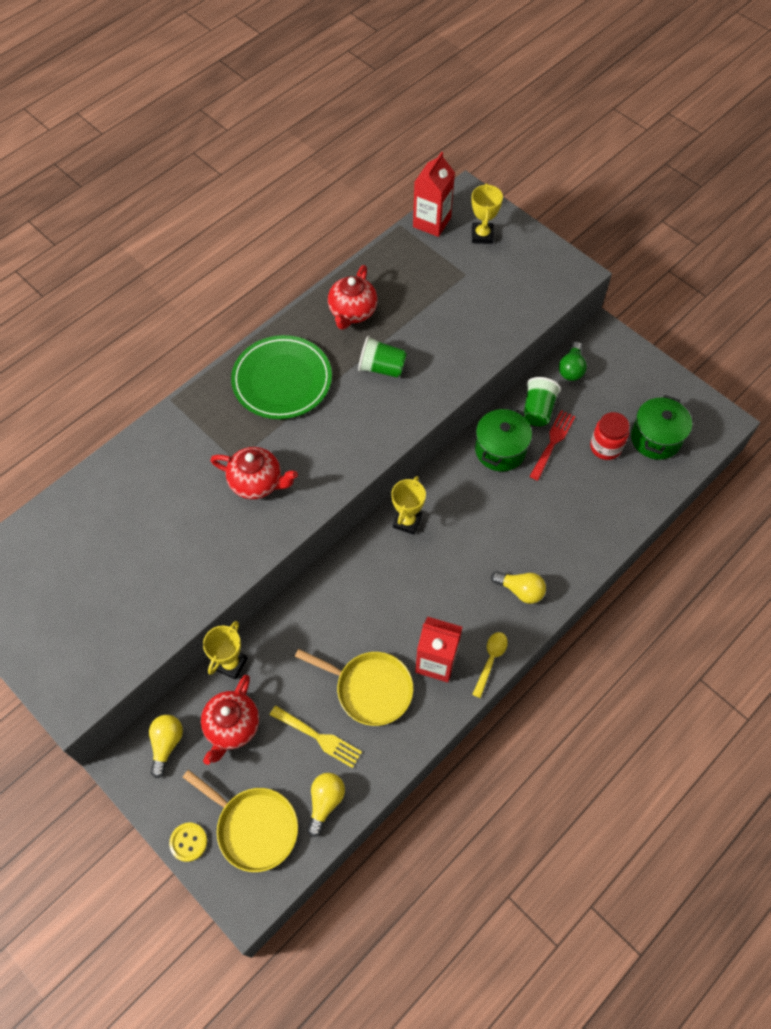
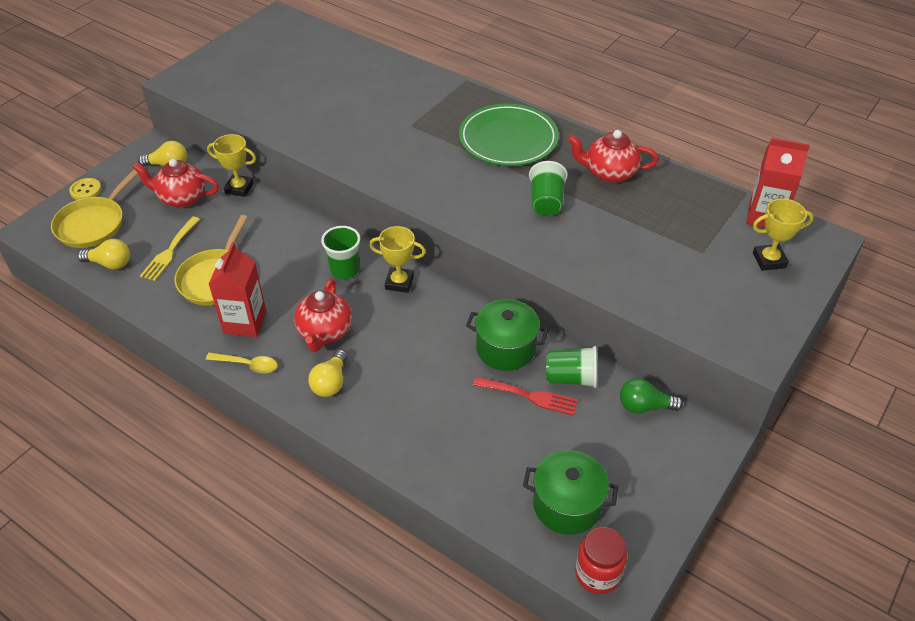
camera: 80 degrees right, 15 degrees down
(257, 482) = (390, 141): red teapot -> red teapot (325, 332)
(381, 567) = (344, 270): none -> green cup
(605, 447) = (538, 450): red jar -> red jar (597, 574)

